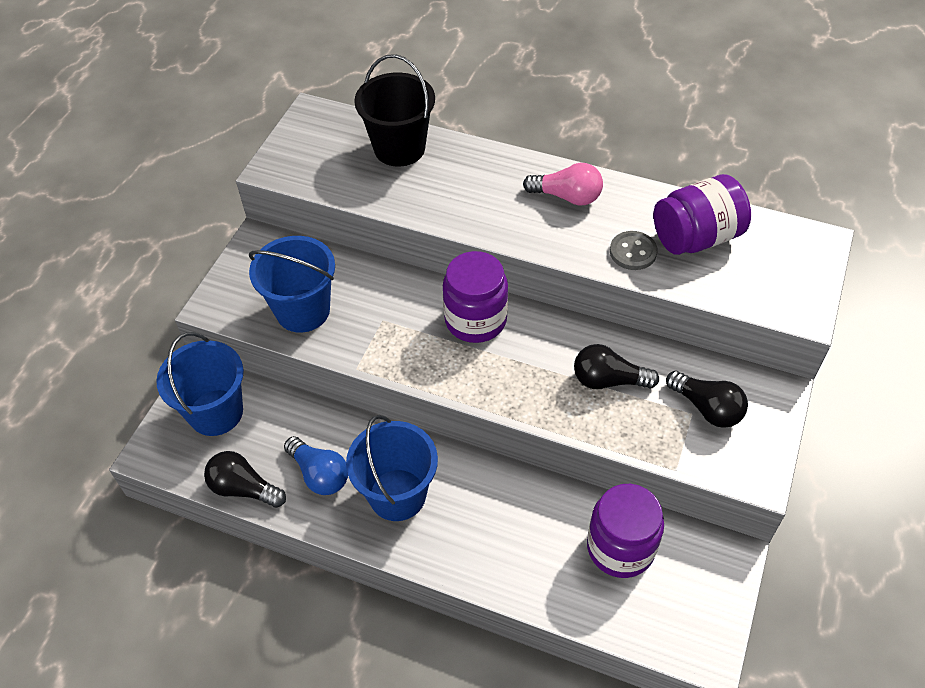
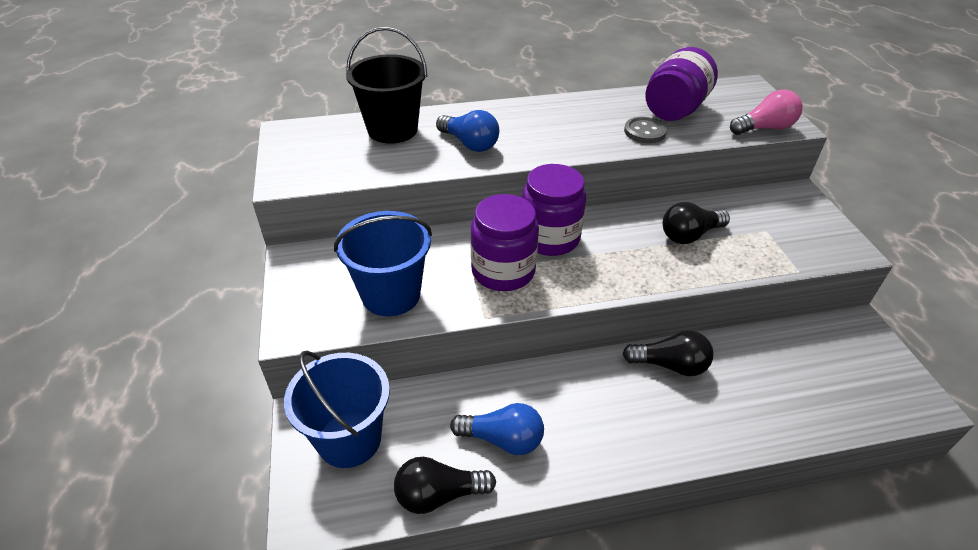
camera: 35 degrees left, 10 degrees down
(397, 495) = (587, 418): blue bucket -> none
(452, 194) = (469, 144): none -> blue light bulb
(567, 196) = (560, 116): pink light bulb -> pink light bulb (764, 128)
(620, 547) = (789, 361): purple jar -> purple jar (503, 271)
(707, 408) = (771, 223): black light bulb -> black light bulb (670, 365)

